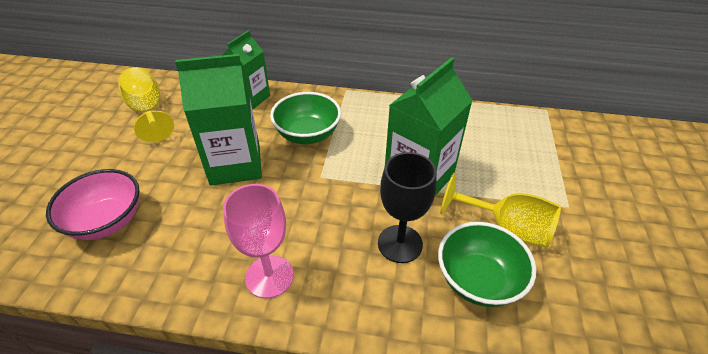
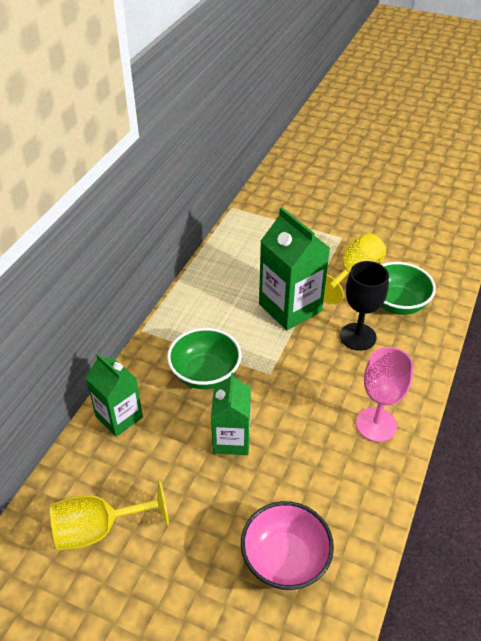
camera: 75 degrees left, 0 degrees up
(235, 164) = (231, 439): green carton -> green carton, size x0.65

